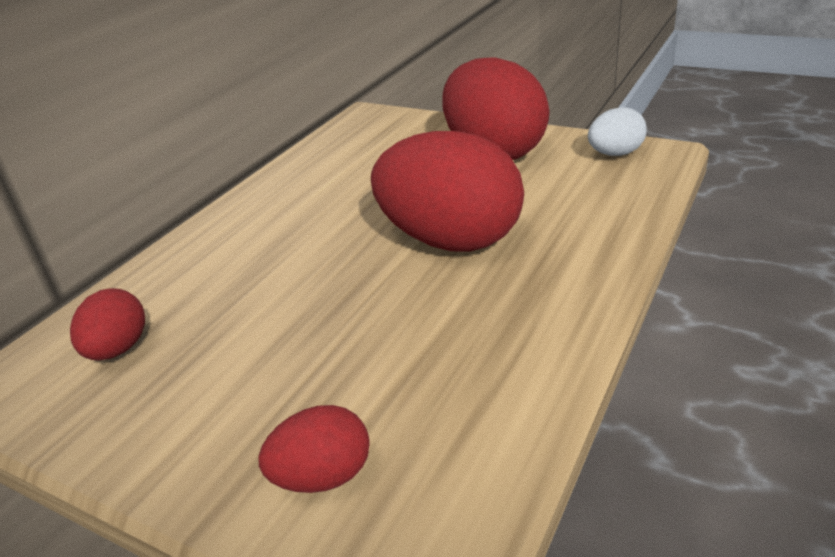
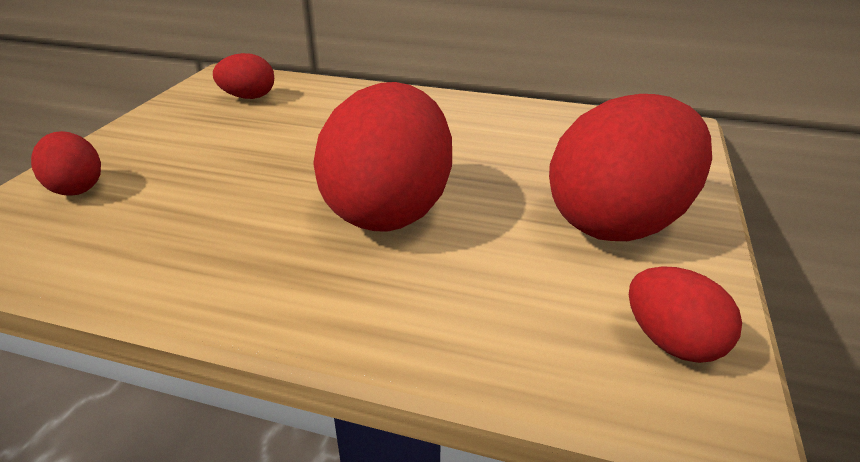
camera: 75 degrees right, 0 degrees up
(615, 154) = (672, 342): white egg -> red egg

